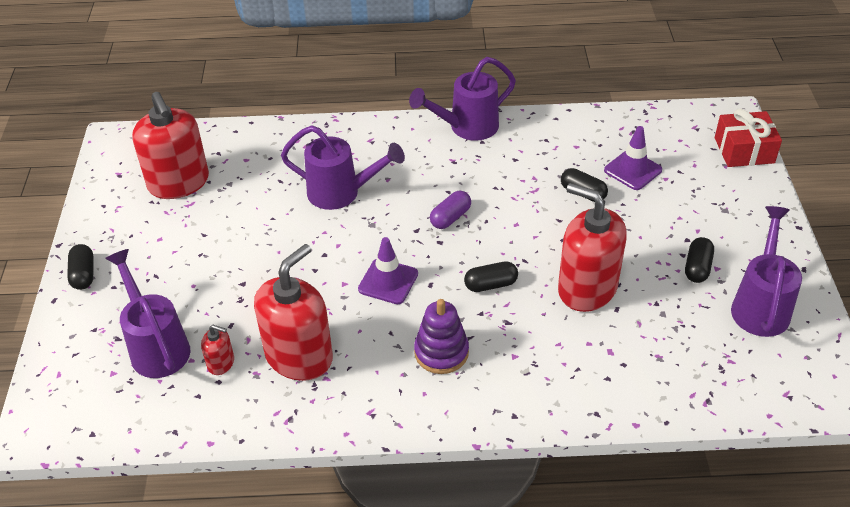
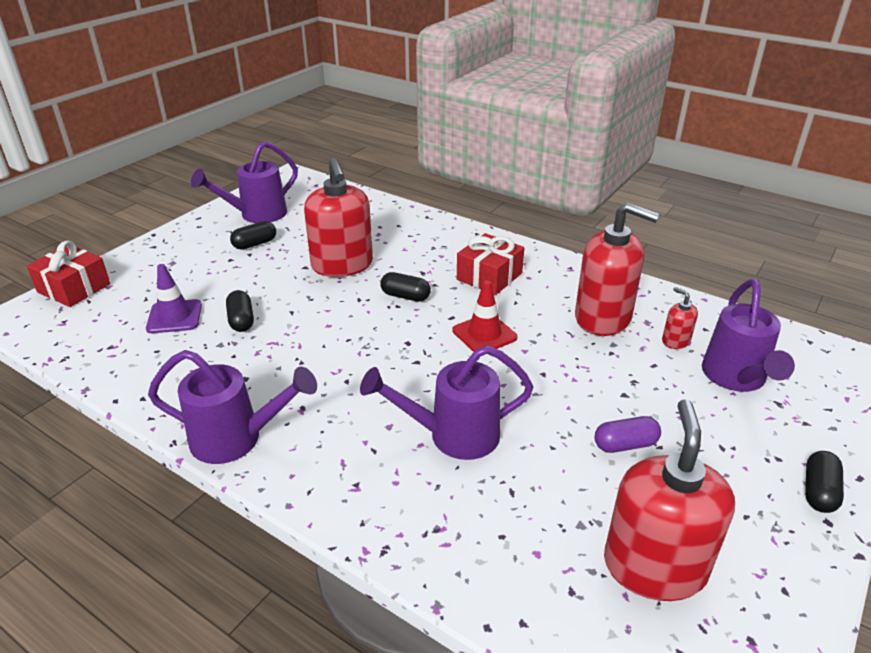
camera: 145 degrees left, 10 degrees down
(299, 356) = (603, 318): red soap dispenser -> red soap dispenser turned 135 degrees counterclockwise
(341, 193) = (453, 436): purple watering can -> purple watering can turned 60 degrees counterclockwise
(388, 281) = (484, 334): purple traffic cone -> red traffic cone
(441, 352) = (489, 276): purple stacking toy -> red gift
(450, 217) = (374, 356): purple capsule -> purple capsule (625, 445)

